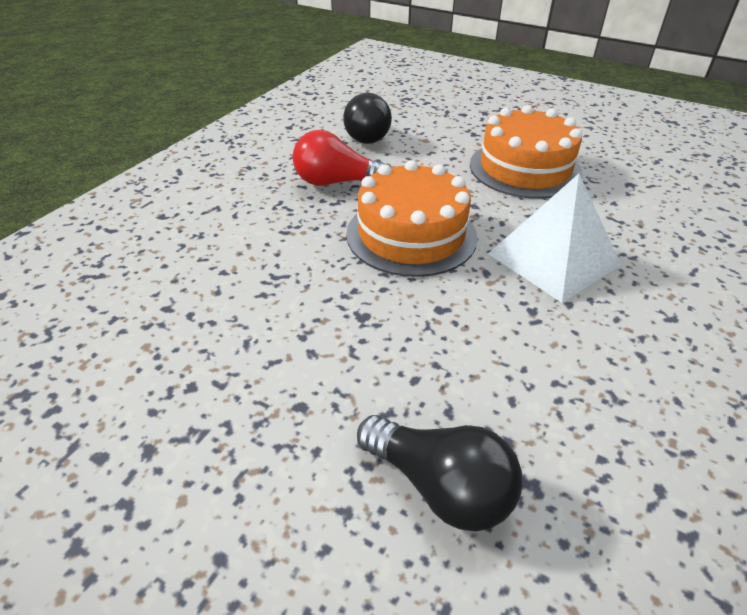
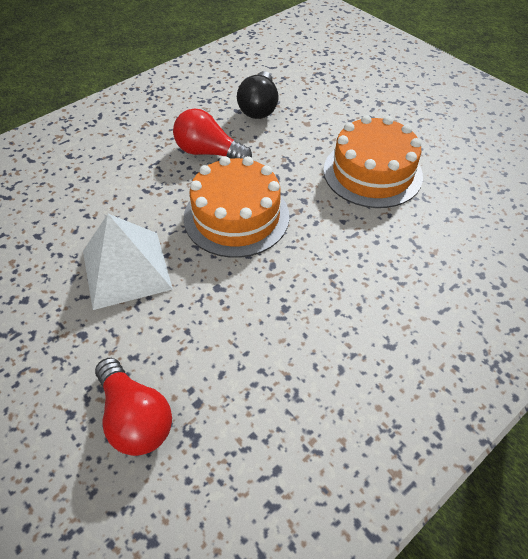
camera: 20 degrees right, 10 degrees up
(440, 486) = (135, 418): black light bulb -> red light bulb
(553, 259) = (333, 267): white pyramid -> white pyramid (126, 269)

